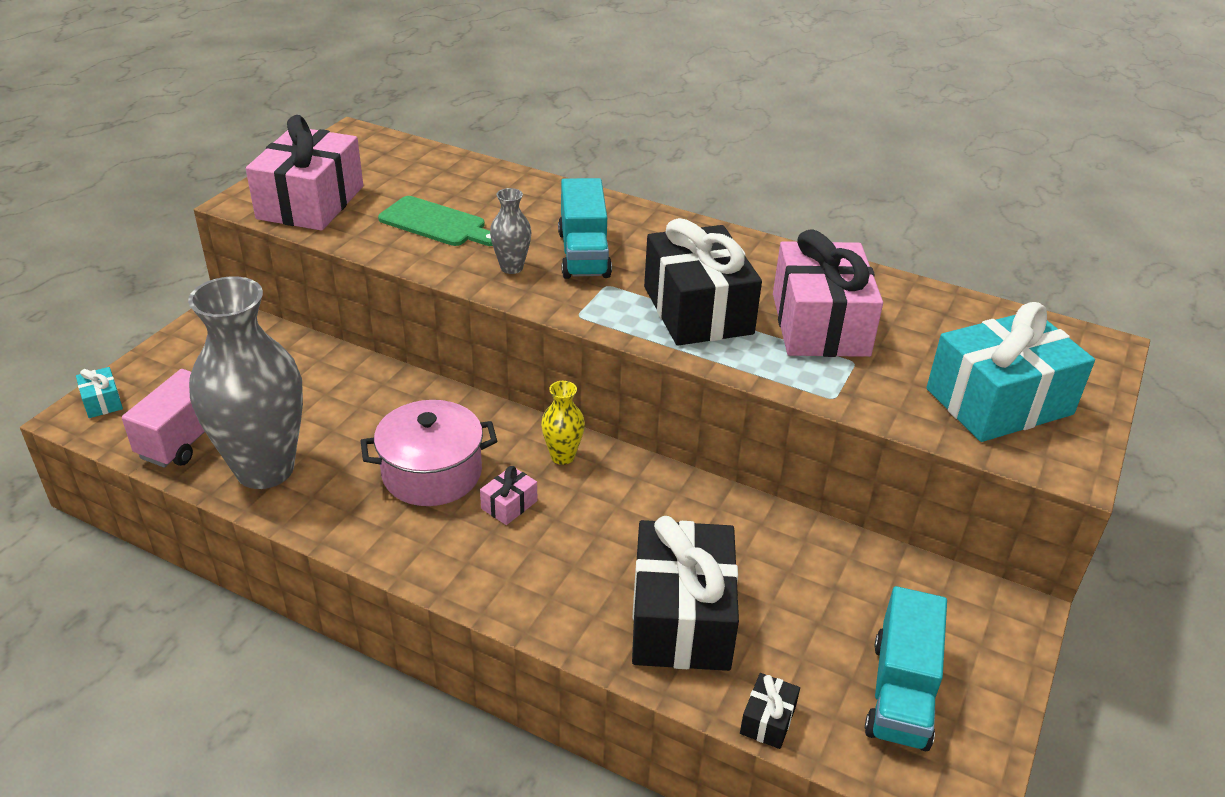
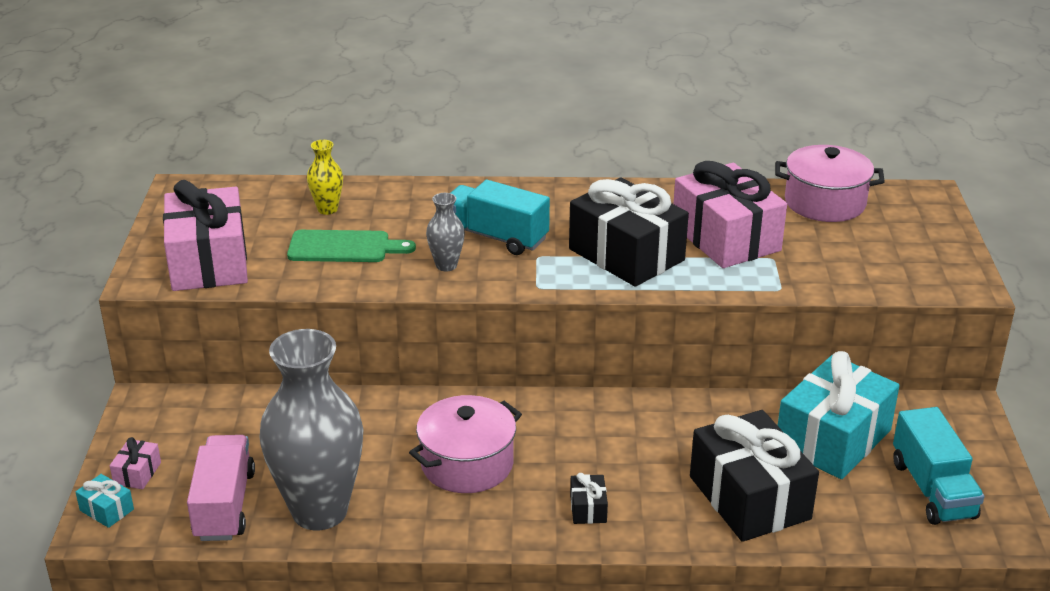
camera: 25 degrees left, 5 degrees down
(509, 505) = (552, 465): pink gift -> pink gift (137, 473)
(562, 456) = (562, 414): yellow vase -> yellow vase (327, 209)
(583, 254) = (495, 237): turquoise truck -> turquoise truck turned 150 degrees clockwise
(768, 720) = (861, 541): black gift -> black gift (588, 508)
(966, 320) = (825, 202): none -> pink pot
(999, 402) = (892, 256): turquoise gift -> turquoise gift (833, 439)

